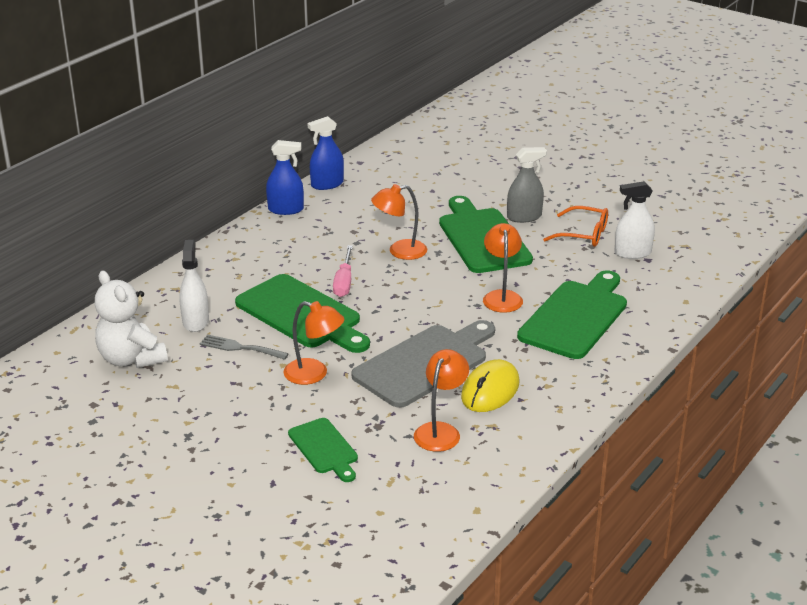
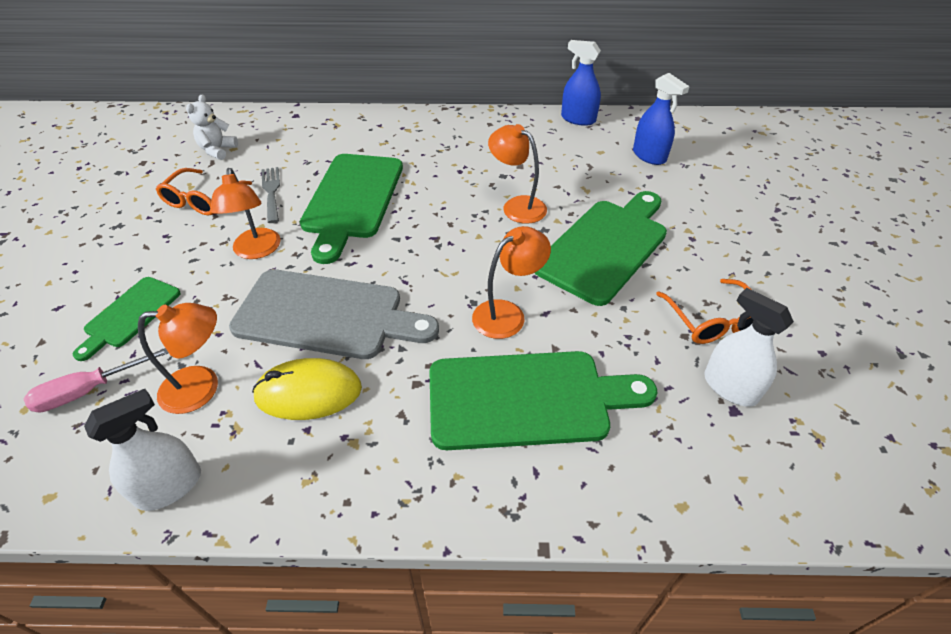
camera: 55 degrees right, 15 degrees up
(131, 359) = (217, 150): white teddy bear -> white teddy bear, size x0.60
(195, 321) = (295, 154): white spray bottle -> white spray bottle (169, 487)
(206, 384) = (202, 200): none -> orange glasses
(285, 209) = (511, 118): blue spray bottle -> blue spray bottle (649, 156)
(344, 282) = (428, 198): pink screwdriver -> pink screwdriver (90, 390)
(524, 217) = (685, 257): grey spray bottle -> none

